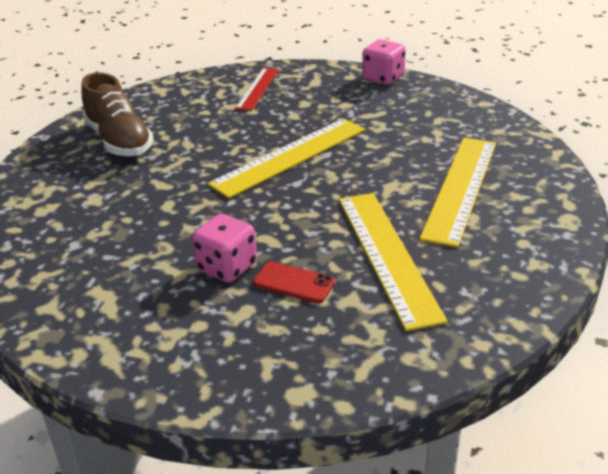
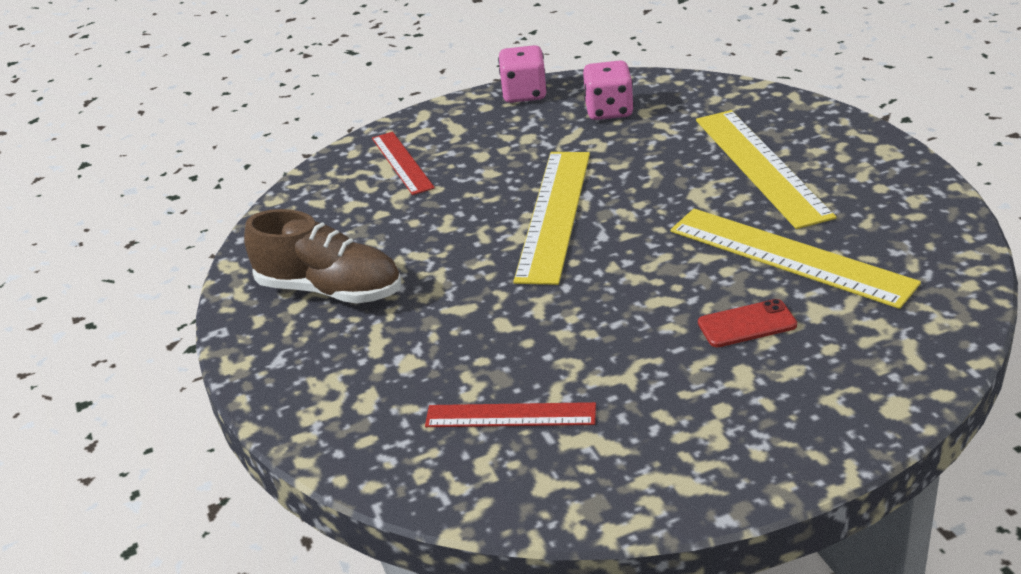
camera: 35 degrees left, 0 degrees up
(91, 258) = (510, 416): none -> red ruler
(227, 267) = (663, 346): pink dice -> pink dice (609, 111)

